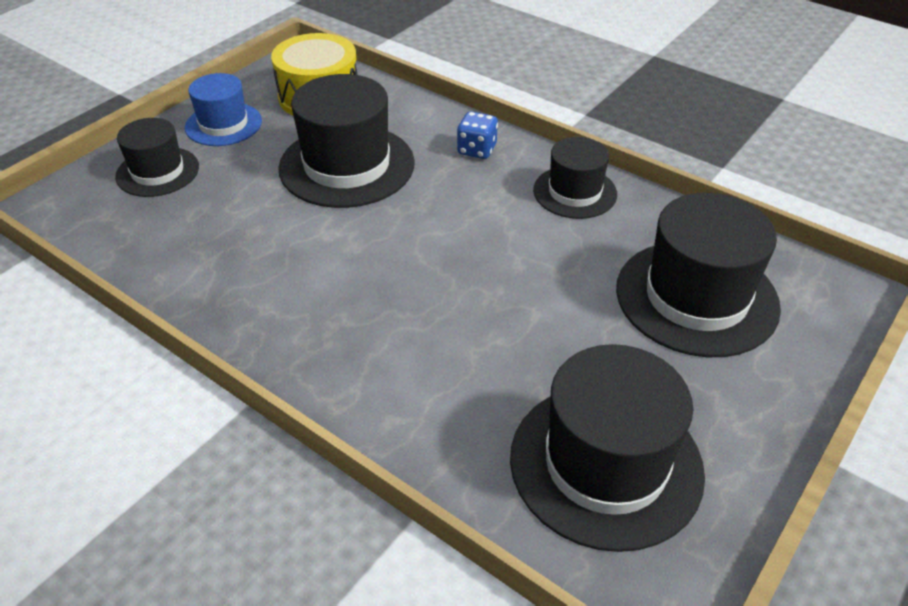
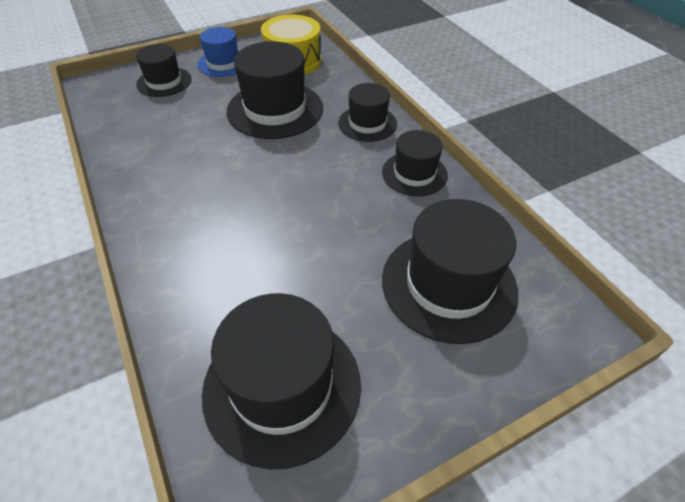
camera: 25 degrees right, 5 degrees up
(477, 150) = (367, 123): blue dice -> black hat

